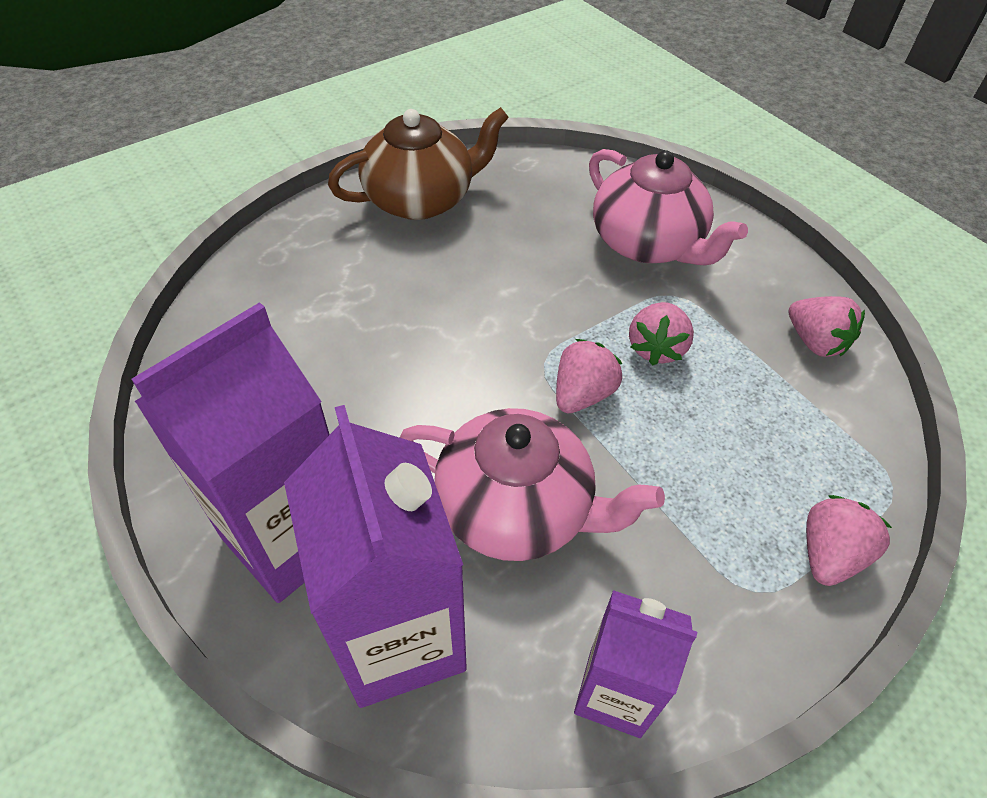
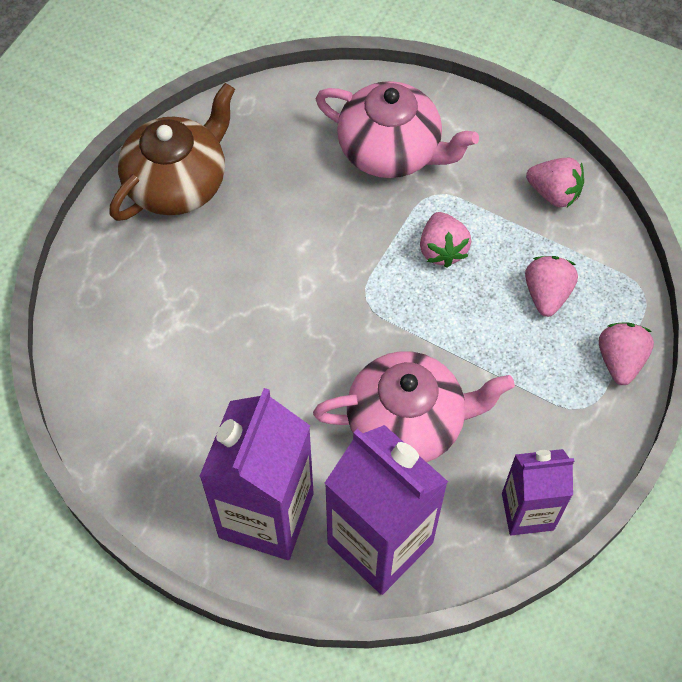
camera: 25 degrees left, 10 degrees up
(582, 394) = (407, 313): pink strawberry -> pink strawberry (546, 294)

